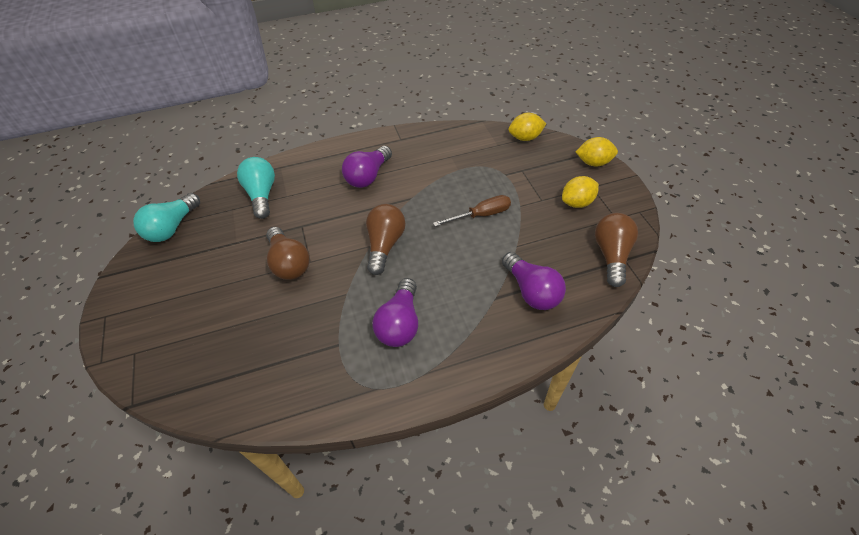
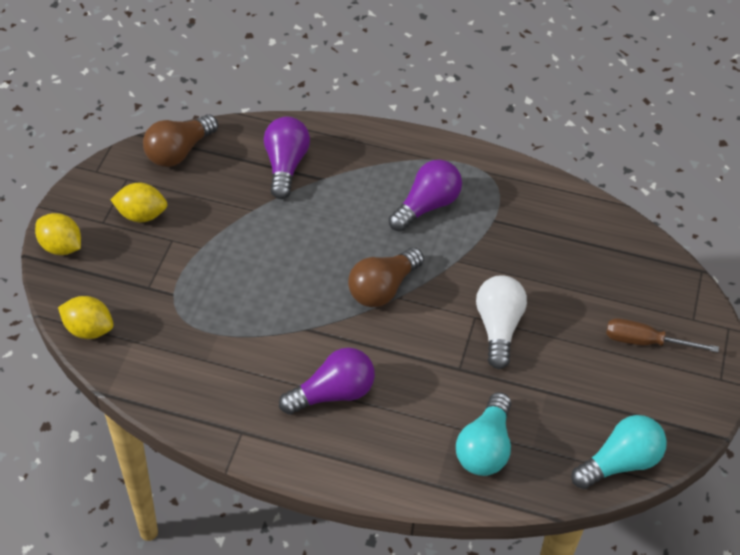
camera: 150 degrees left, 0 degrees up
(289, 263) = (498, 328): brown light bulb -> white light bulb
(481, 215) = (253, 261): brown screwdriver -> brown screwdriver (645, 342)

